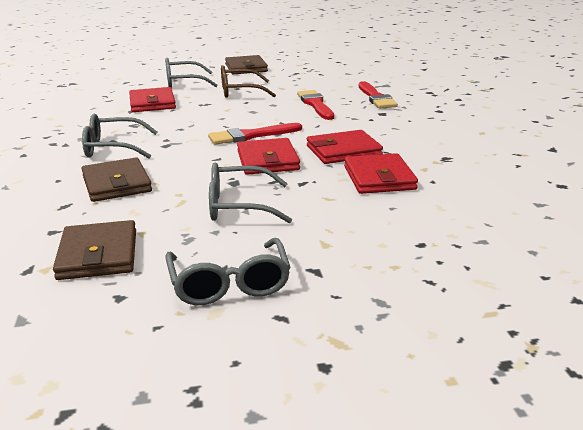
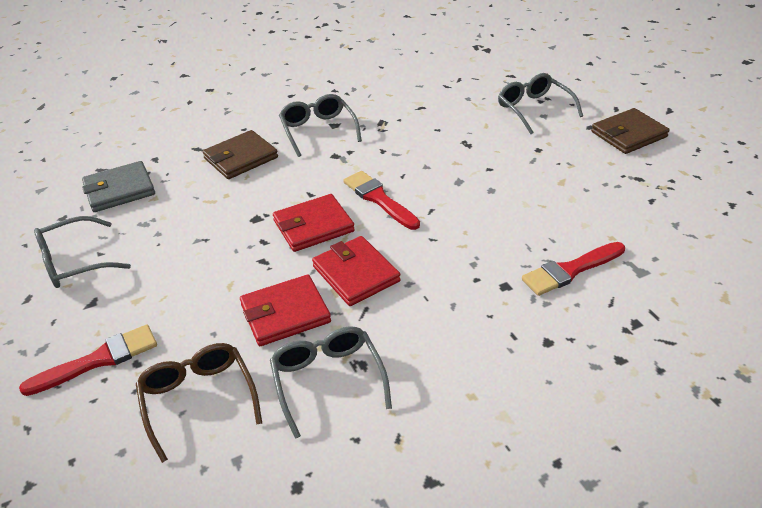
camera: 75 degrees right, 15 degrees up
(98, 255) = (119, 190): brown wallet -> grey wallet
(152, 103) = (450, 112): red wallet -> none
(238, 206) = (205, 233): grey glasses -> grey glasses (327, 380)
(239, 92) = (524, 155): brown glasses -> brown glasses (198, 399)
(315, 104) = (509, 222): red brush -> red brush (98, 360)

